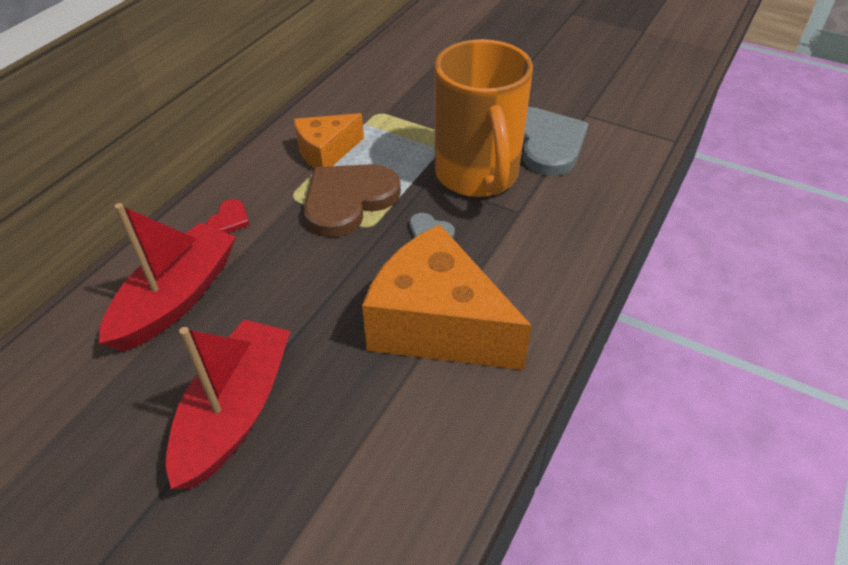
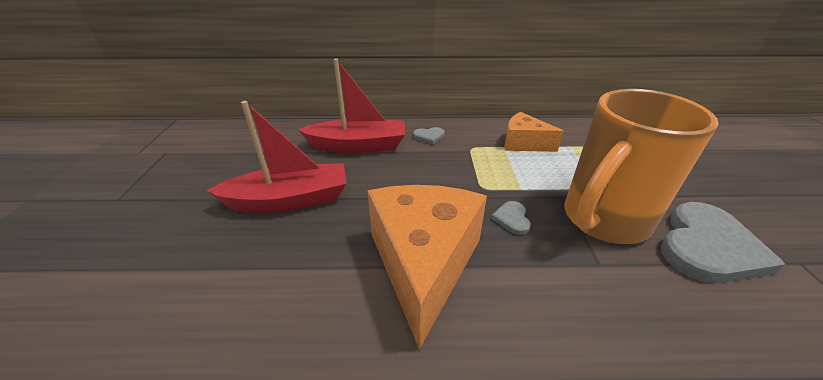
camera: 60 degrees right, 10 degrees down
(229, 219) = (429, 136): red heart -> grey heart
(348, 200) = (494, 169): brown heart -> none

